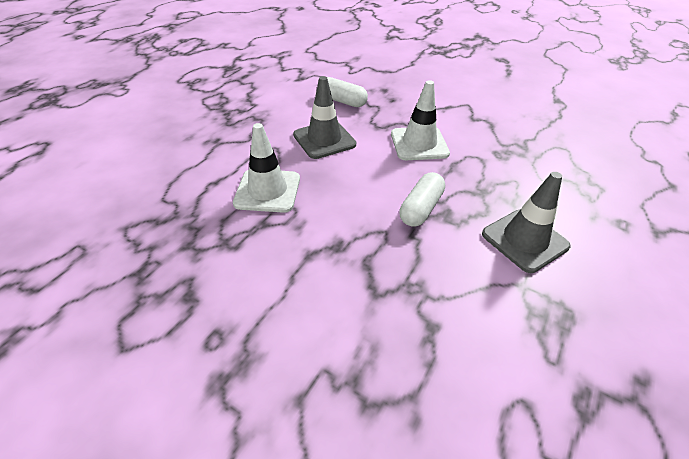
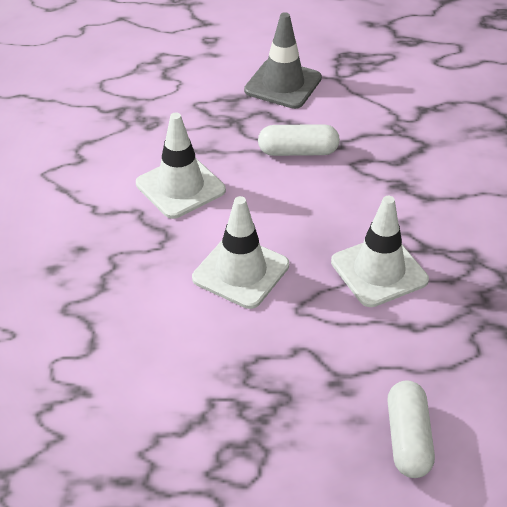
camera: 120 degrees left, 0 degrees up
(324, 140) = (241, 272): grey traffic cone -> white traffic cone
(342, 101) = (123, 299): white capsule -> white capsule (408, 439)

